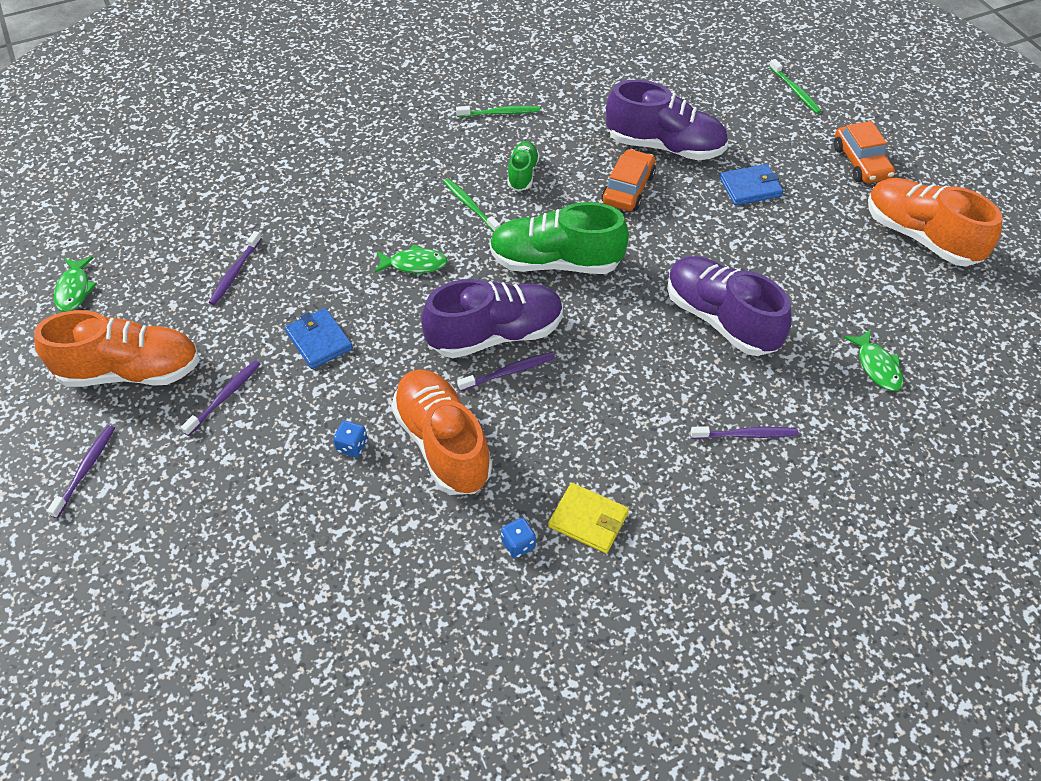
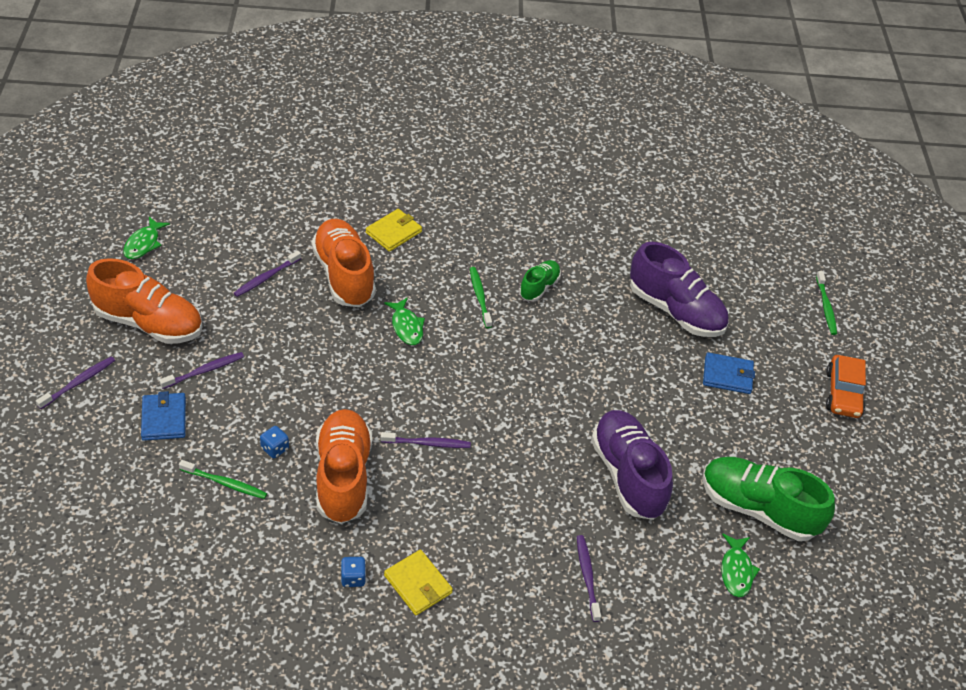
camera: 20 degrees right, 5 degrees down
(319, 341) = (298, 357): blue wallet -> blue wallet (164, 419)
(343, 176) = (393, 232): none -> yellow wallet
(414, 264) = (406, 326): green fish -> green fish turned 45 degrees clockwise
(495, 335) = (435, 409): purple shoe -> none
(500, 113) = (553, 228): green toothbrush -> green toothbrush (225, 483)
(555, 262) = (520, 371): green shoe -> green shoe (758, 509)
(628, 189) = (620, 334): orange car -> none
(746, 435) = (587, 576): purple toothbrush -> purple toothbrush turned 120 degrees counterclockwise
(920, 236) = (853, 479): orange shoe -> orange shoe (344, 275)

